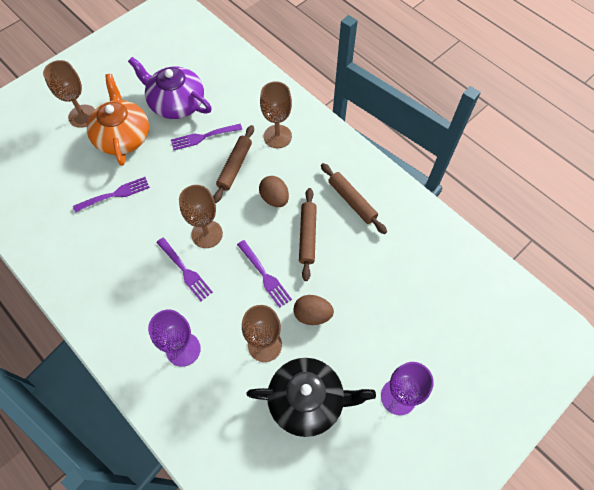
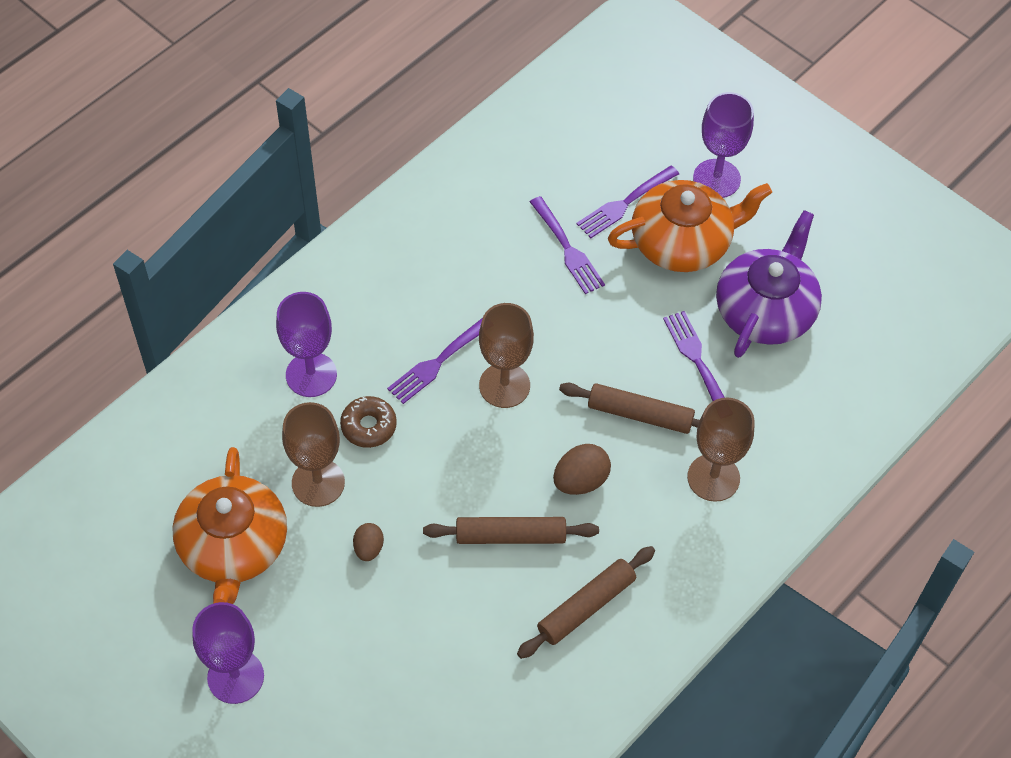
camera: 85 degrees right, 5 degrees down
(82, 116) = (716, 179): brown goblet -> purple goblet
(226, 313) = (368, 426): none -> brown donut
(265, 275) = (434, 475): purple fork -> purple fork (624, 204)
(307, 400) = (233, 546): black teapot -> orange teapot
(312, 315) = (368, 548): brown egg -> brown egg, size x0.63

